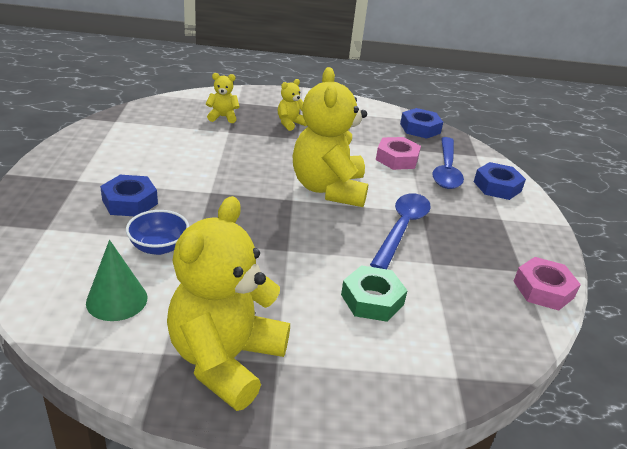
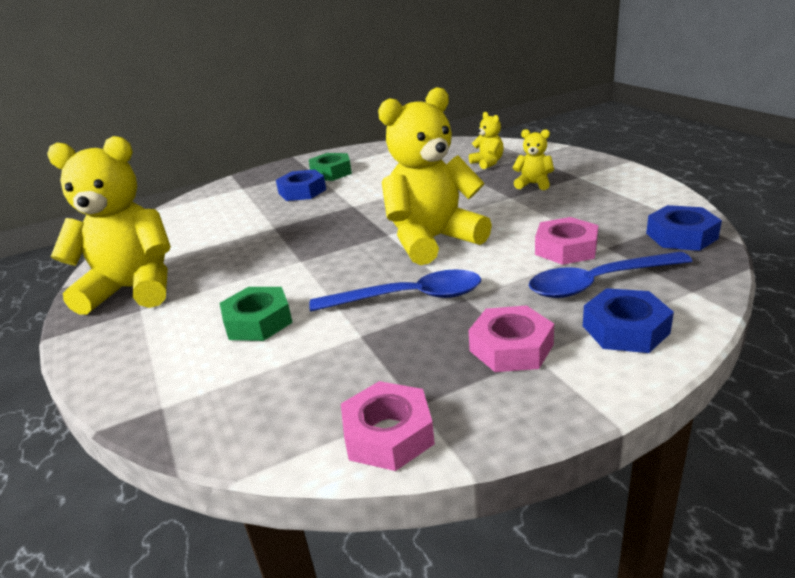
camera: 70 degrees right, 5 degrees down
(108, 174) = (331, 173): none -> green nut
(117, 300) = (180, 234): green cone -> none
(159, 247) = (254, 220): blue bowl -> none
(489, 221) = (511, 347): none -> pink nut

